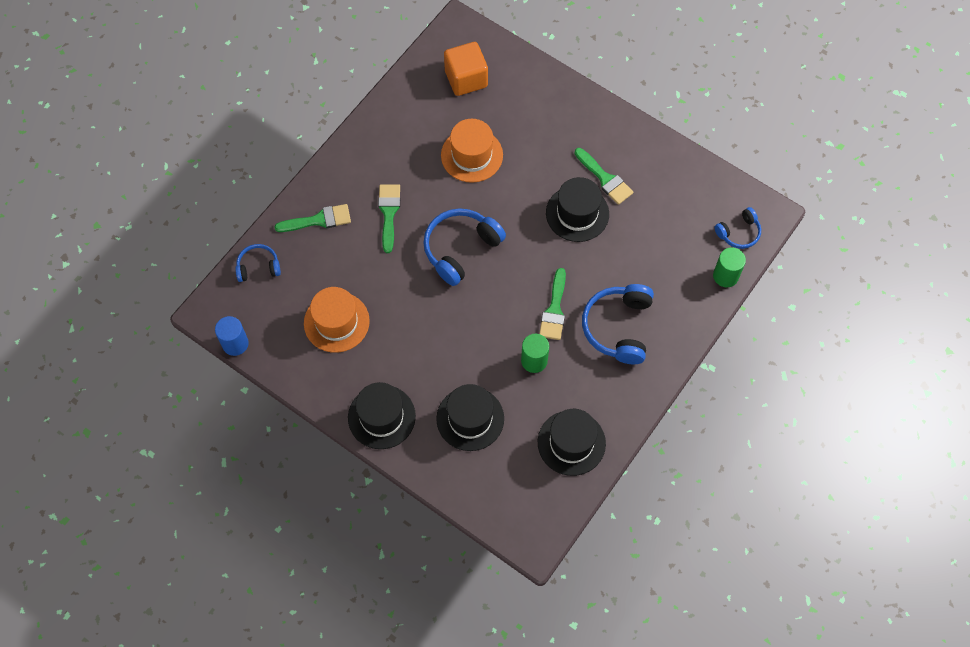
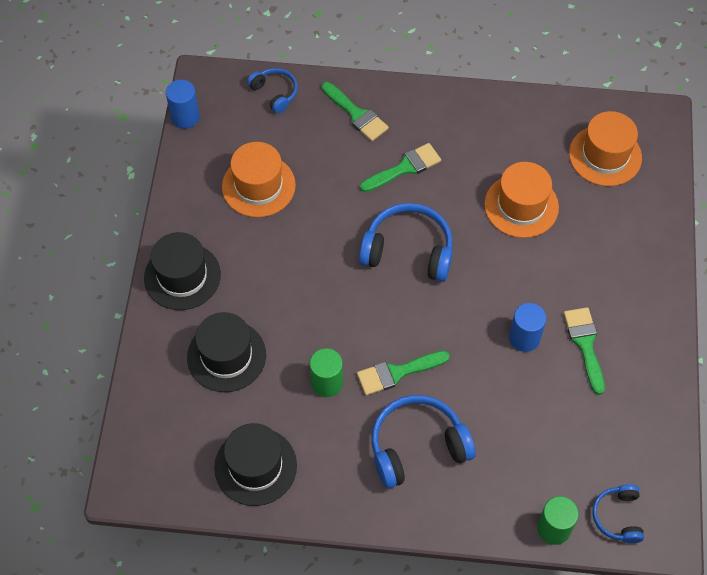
camera: 60 degrees right, 5 degrees down
(466, 79) = (605, 155): orange cube -> orange hat
(577, 213) = (524, 338): black hat -> blue cylinder
(605, 179) = (585, 344): green brush -> green brush turned 150 degrees clockwise
(739, 233) = (617, 516): blue headphones -> blue headphones turned 60 degrees clockwise

